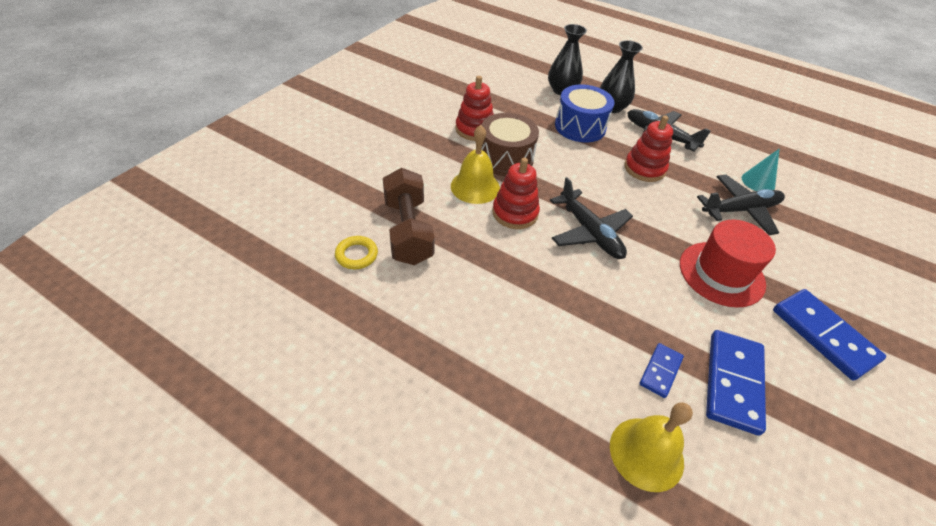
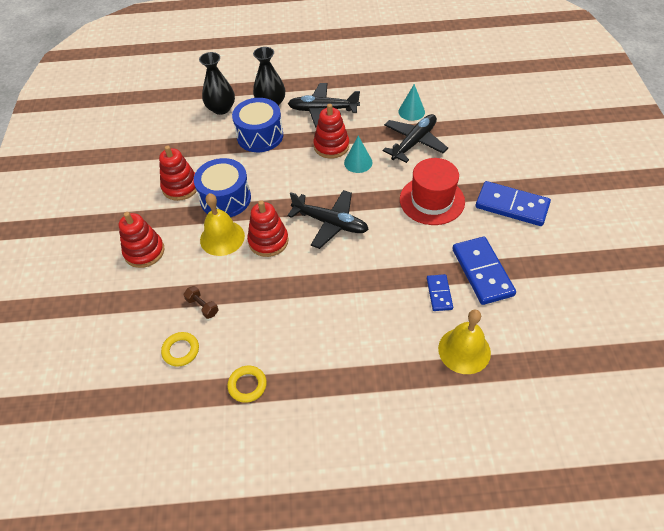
camera: 30 degrees left, 5 degrees up
(385, 324) = (247, 385): none -> yellow ring
(400, 160) = (144, 252): none -> red stacking toy
(408, 231) = (202, 306): brown dumbbell -> brown dumbbell, size x0.42
(505, 158) = (225, 199): brown drum -> blue drum
(662, 196) = (358, 162): none -> turquoise cone

